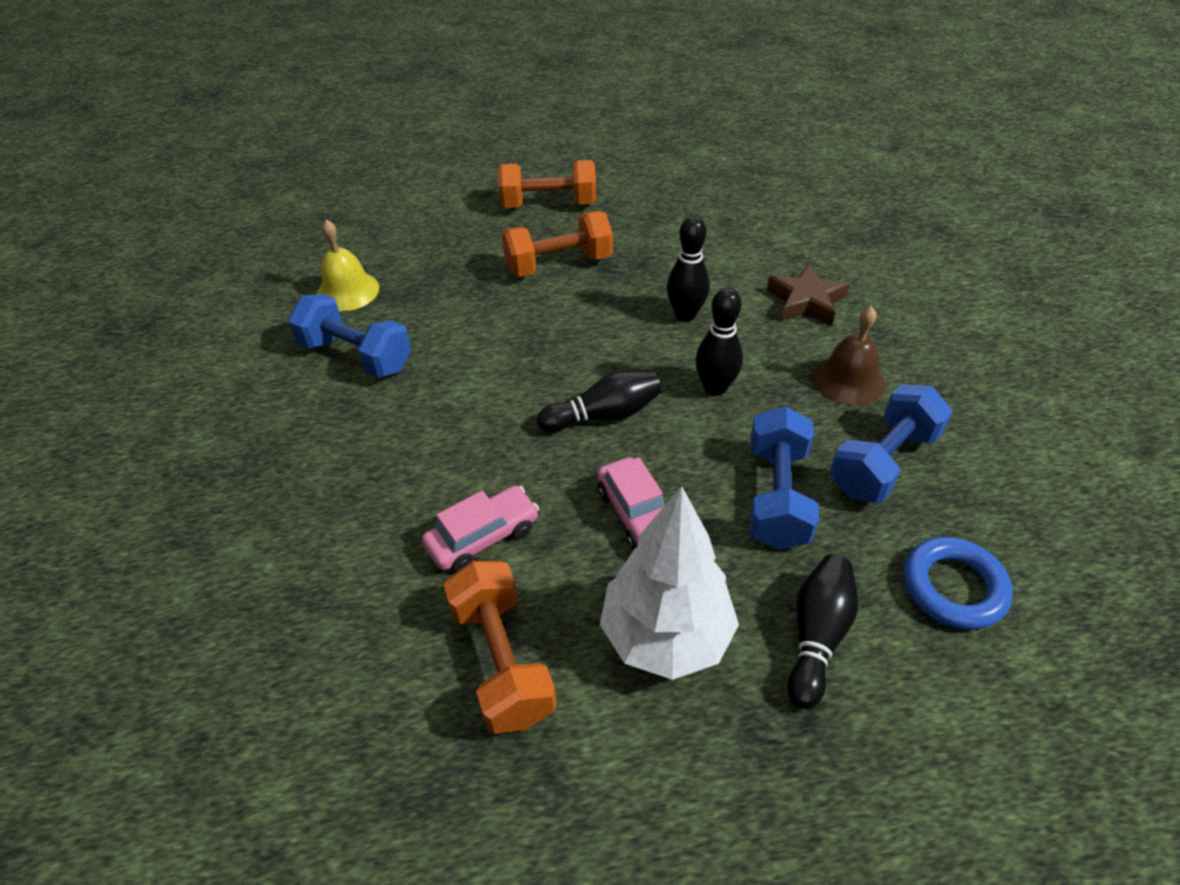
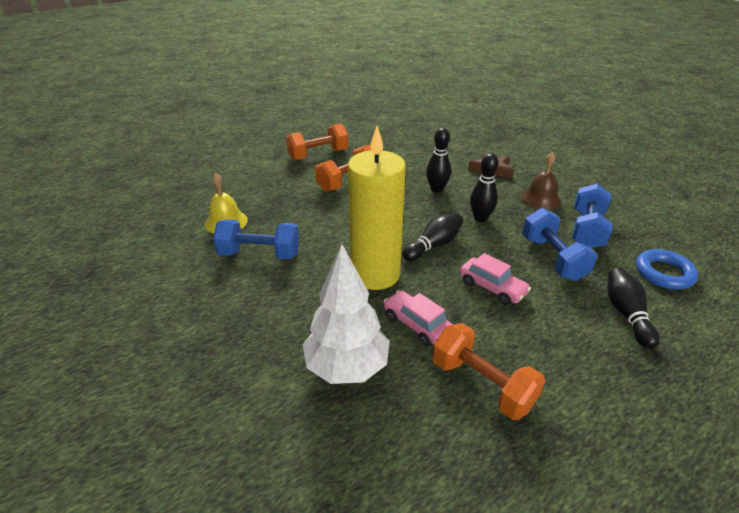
camera: 25 degrees left, 10 degrees down
(483, 537) = (417, 324): pink car -> pink car turned 75 degrees counterclockwise
(485, 437) = (375, 274): none -> yellow candle
(666, 636) = (556, 340): white tree -> white tree (347, 367)

